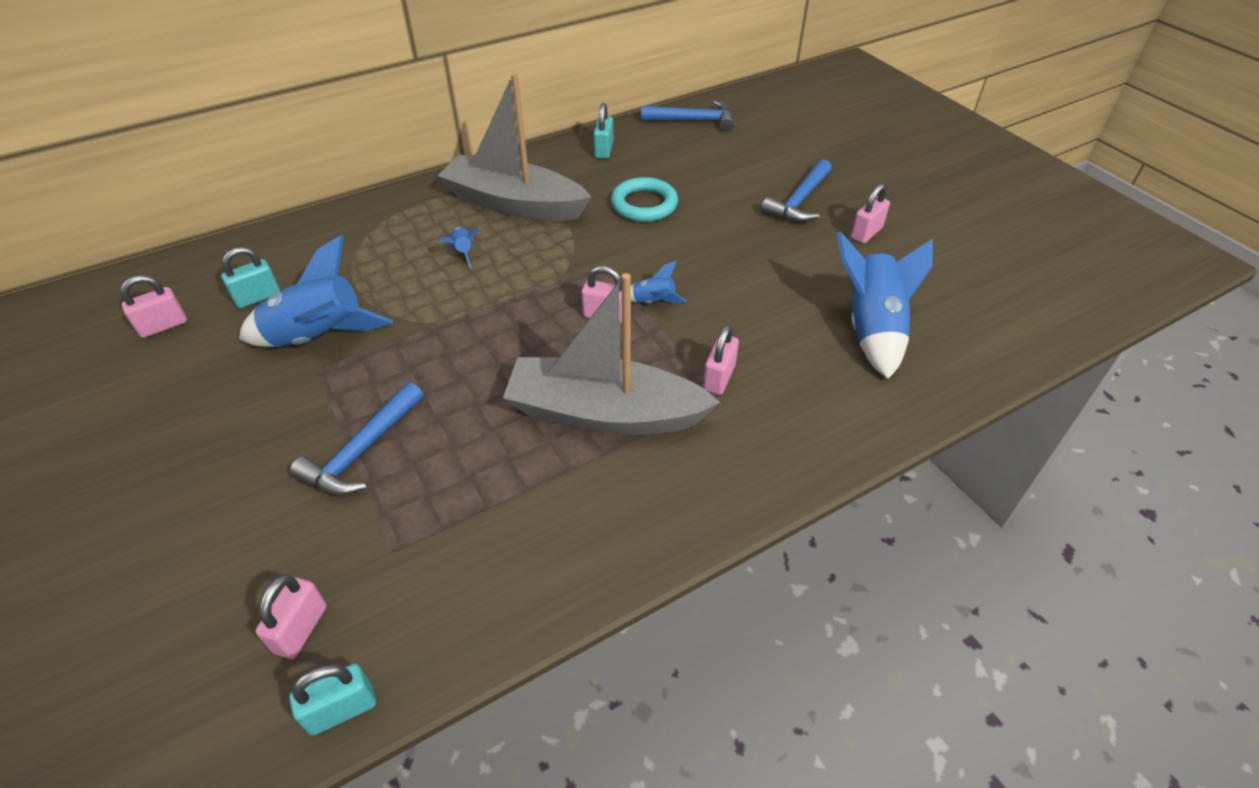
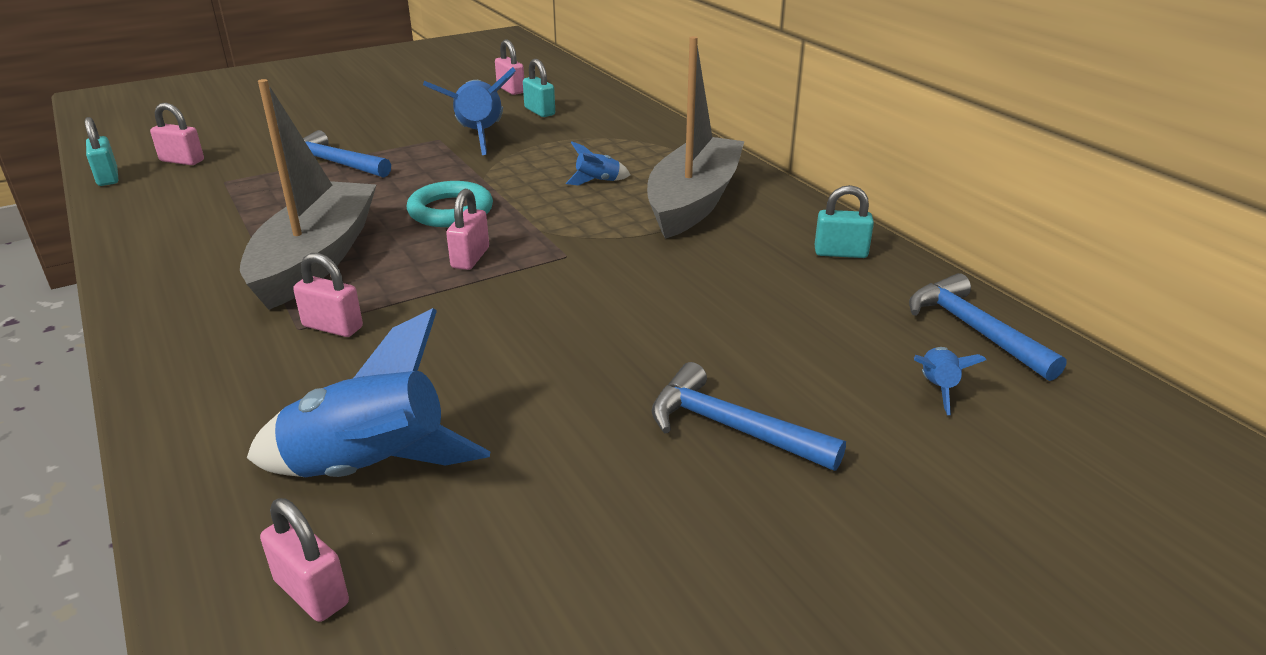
camera: 90 degrees right, 15 degrees down
(644, 204) = (702, 282): turquoise ring -> turquoise ring (451, 211)
(653, 302) = (486, 287): blue rocket -> blue rocket (937, 388)
(694, 120) = (974, 330): blue hammer -> blue hammer turned 150 degrees clockwise
(866, 233) = (633, 501): pink padlock -> pink padlock (311, 592)

